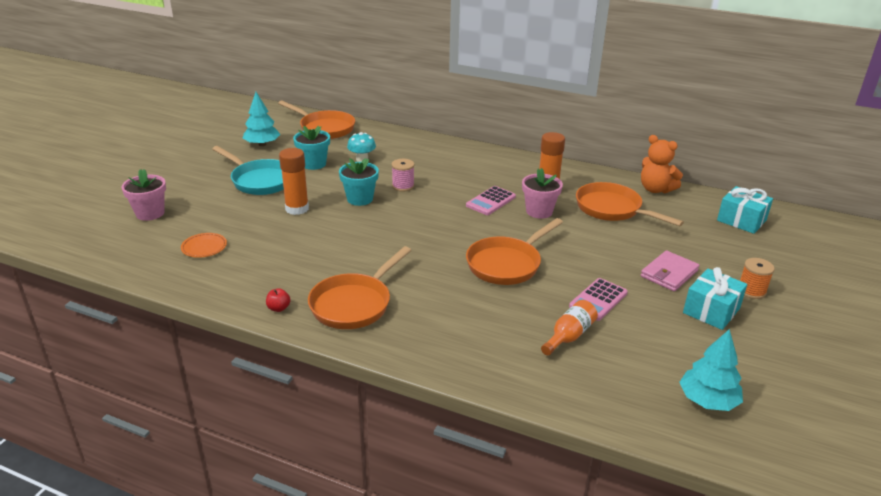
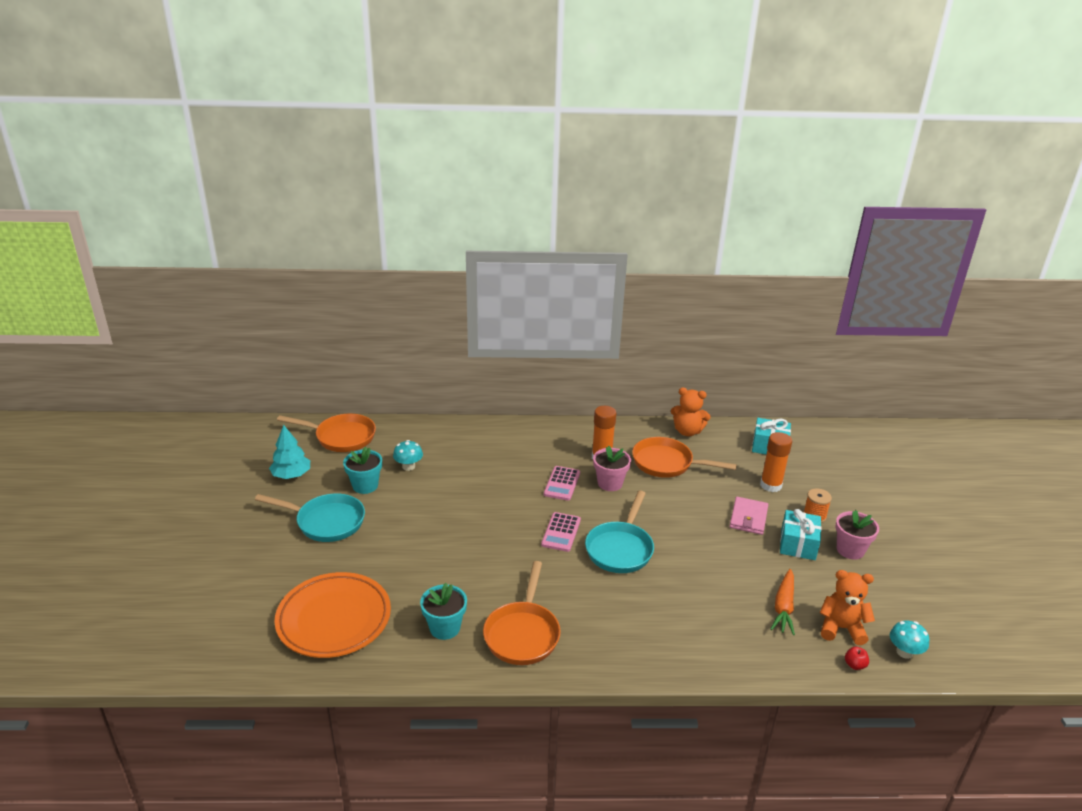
camera: 25 degrees left, 0 degrees up
(150, 213) = (242, 596): pink flower pot -> pink flower pot (850, 550)
(204, 248) = (334, 619): orange plate -> orange plate, size x2.44
(278, 308) = (459, 662): red apple -> red apple (854, 665)
(297, 209) = (390, 545): orange glue stick -> orange glue stick (771, 485)
(360, 199) = (442, 515): turquoise flower pot -> turquoise flower pot (445, 628)
(403, 186) = (471, 489): pink spool -> none
(506, 264) = (620, 549): orange pan -> turquoise pan
(569, 336) = (713, 605): orange bottle -> none
(598, 300) = (713, 562): pink calculator -> pink calculator (561, 532)
(650, 361) = (783, 607): none -> orange carrot
(707, 401) = (841, 628): turquoise tree -> orange teddy bear
(776, 449) = (904, 652): none -> turquoise mushroom

